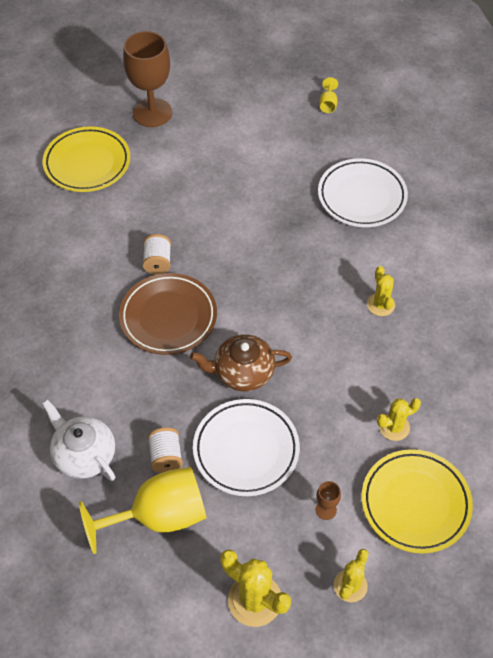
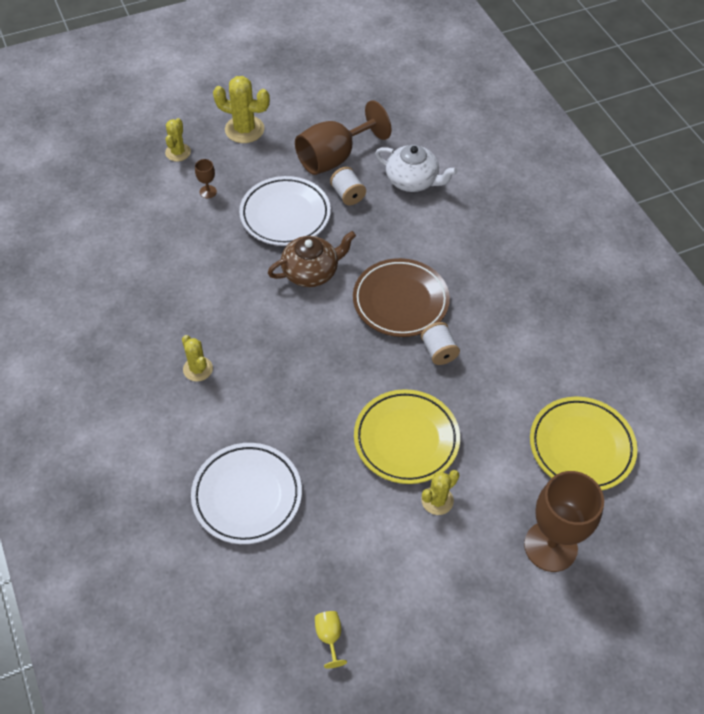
camera: 160 degrees right, 0 degrees up
(159, 516) = (334, 158): yellow goblet -> brown goblet
(394, 427) = (164, 262): yellow cactus -> yellow cactus (437, 500)
(415, 503) = (137, 213): yellow plate -> yellow plate (406, 439)

